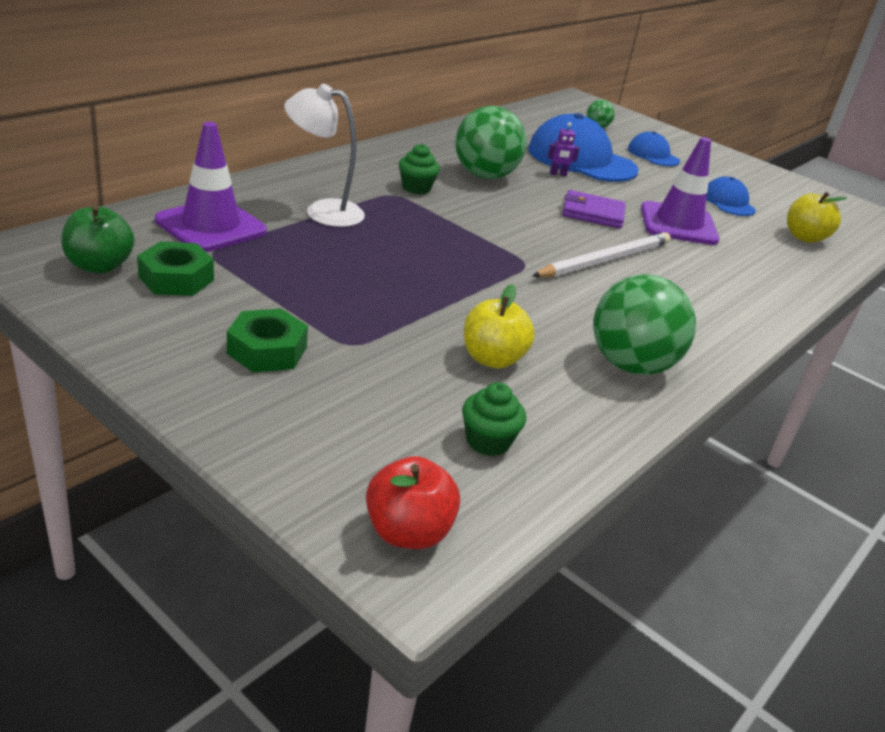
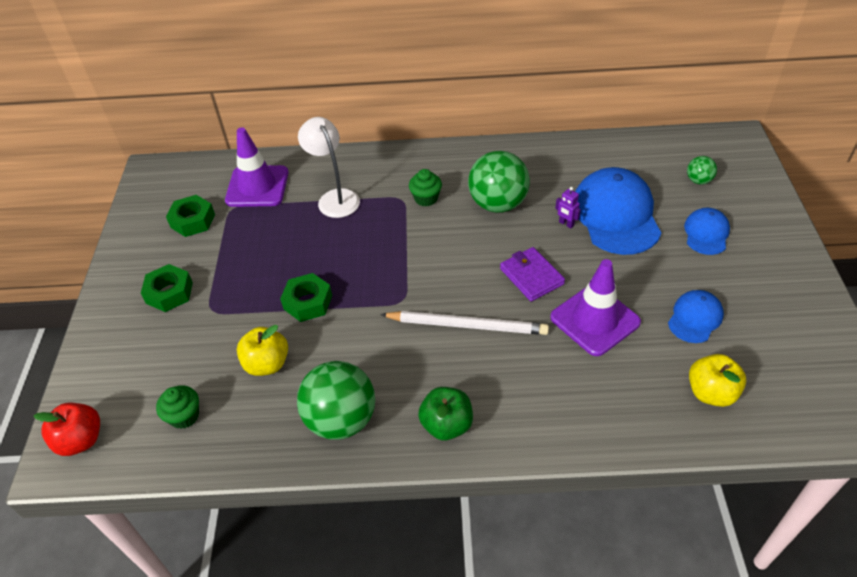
camera: 55 degrees right, 15 degrees up
(99, 266) = (171, 196): green apple -> green apple (446, 425)
(444, 297) = (308, 302): none -> green nut

